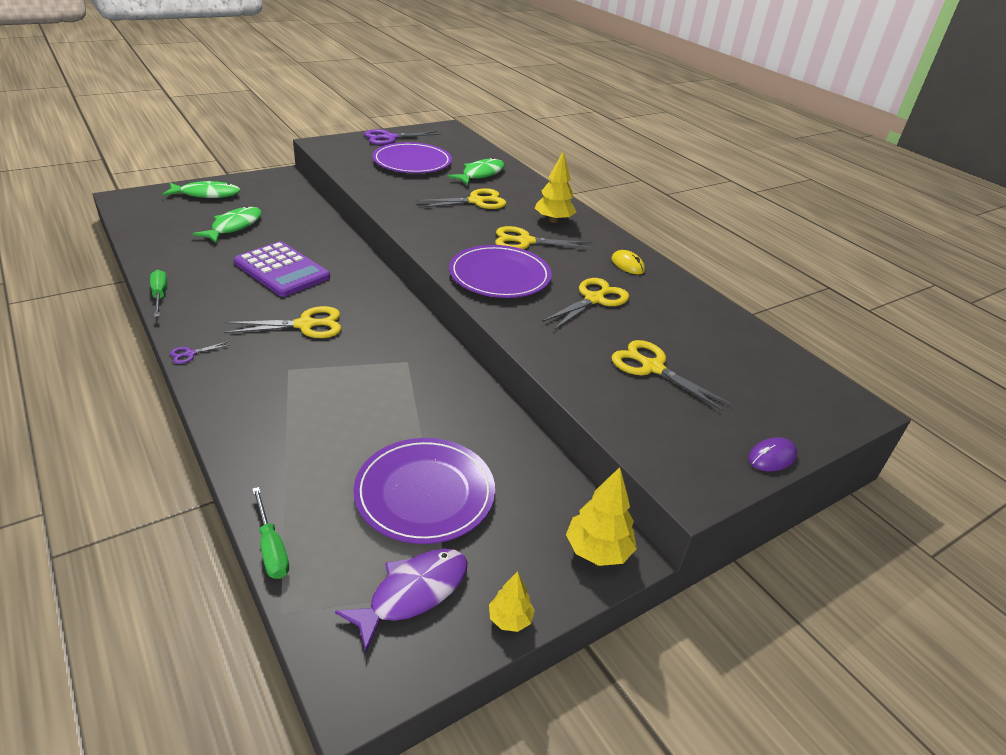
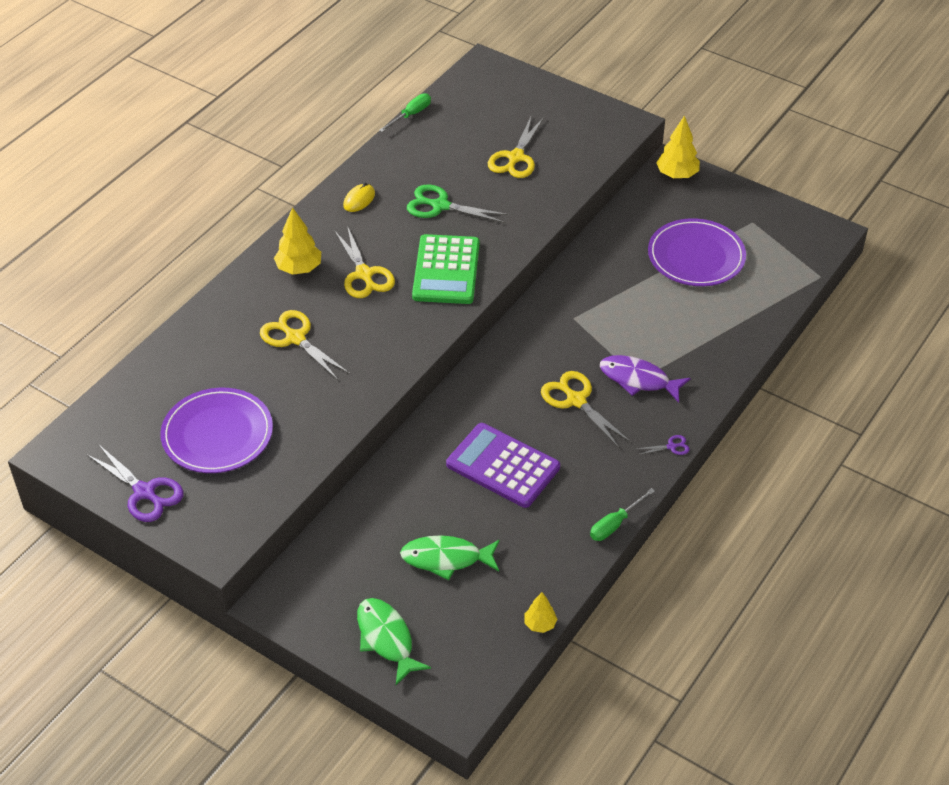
camera: 110 degrees left, 10 degrees up
(190, 354) = (671, 447): purple scissors -> purple scissors turned 45 degrees counterclockwise
(271, 548) = (790, 301): green screwdriver -> green screwdriver (411, 115)
(282, 270) = (503, 466): purple calculator -> purple calculator turned 75 degrees counterclockwise
(413, 593) = (767, 234): purple fish -> purple fish (638, 380)
(480, 174) = (212, 361): green fish -> none
(499, 275) = (446, 270): purple plate -> green calculator
(510, 619) = (750, 195): yellow tree -> yellow tree (540, 624)
(594, 299) = (440, 206): yellow scissors -> green scissors
(772, 457) = (571, 95): purple mouse -> none

